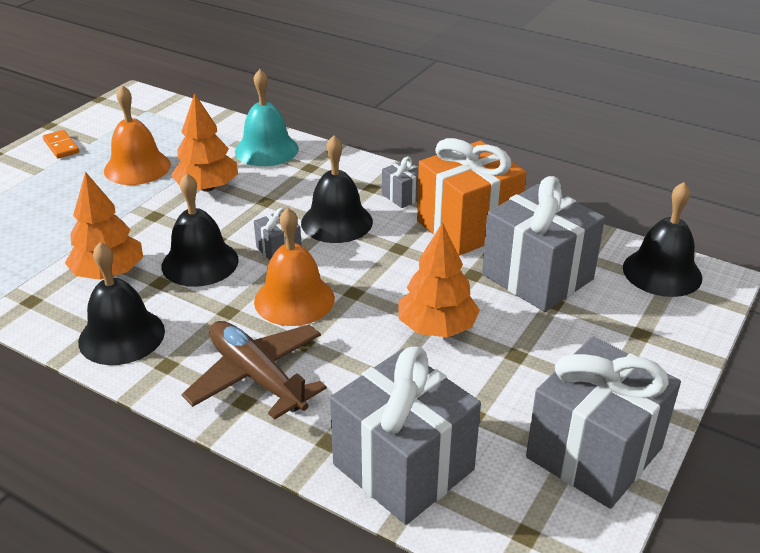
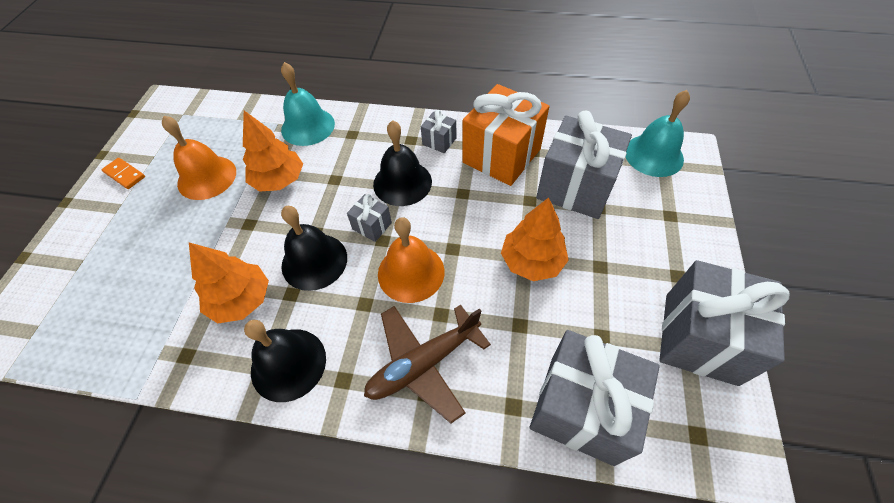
camera: 20 degrees left, 20 degrees up
(256, 377) = (423, 363): brown plane -> brown plane turned 60 degrees counterclockwise
(662, 272) = (653, 155): black bell -> turquoise bell

